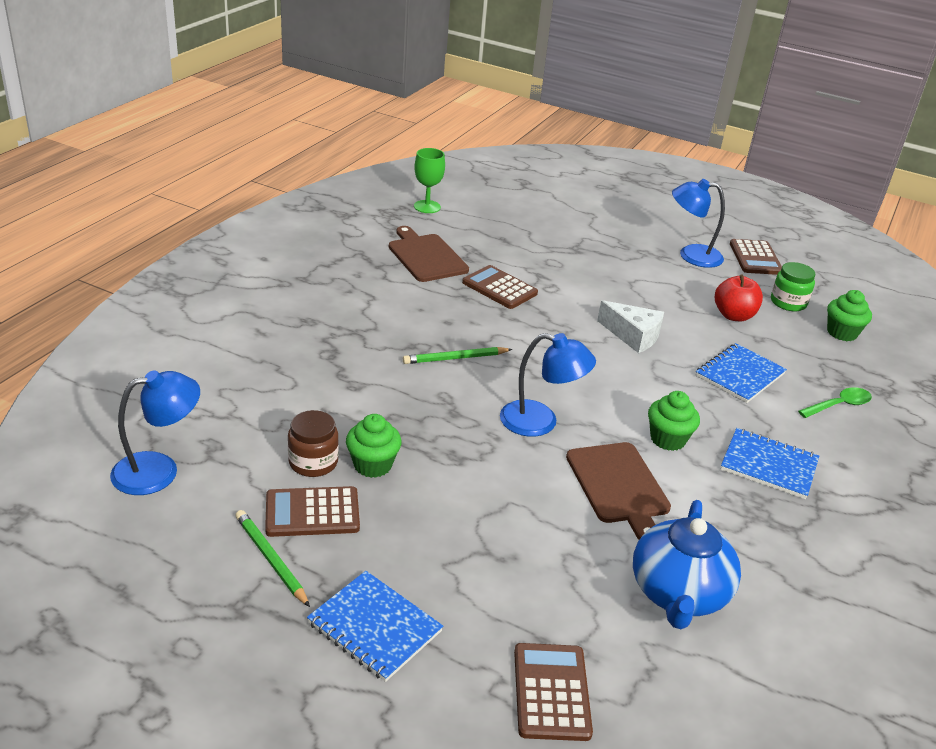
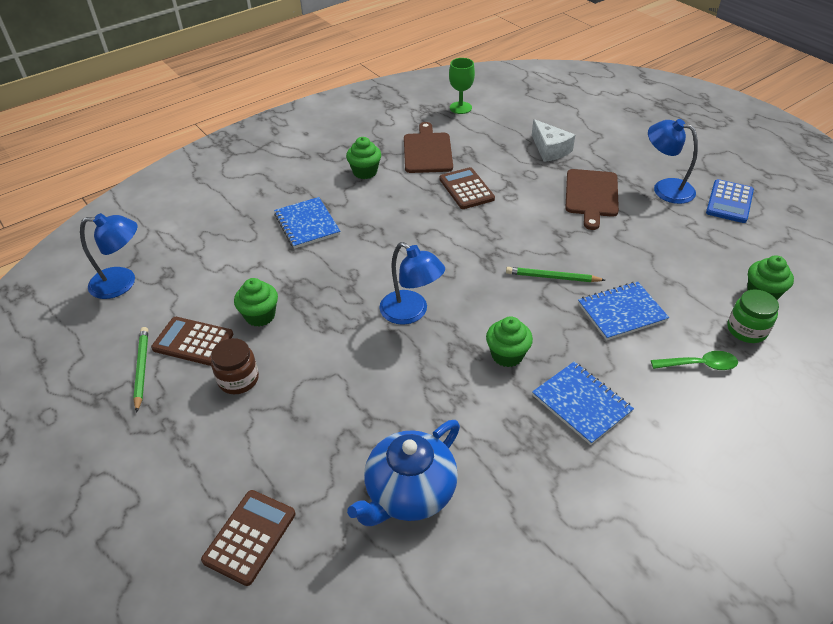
camera: 30 degrees right, 10 degrees up
(313, 462) = (222, 303): brown jar -> brown jar (238, 379)
(372, 289) = (365, 172): none -> green cupcake
(374, 627) = (169, 442): blue notebook -> blue notebook (307, 224)
(455, 358) = (385, 243): green pencil -> green pencil (552, 277)
(619, 486) = (432, 385): brown cutting board -> brown cutting board (591, 195)
(633, 336) = (549, 254): white cheese -> white cheese (550, 149)
(733, 316) = (661, 254): red apple -> none
(755, 258) = (729, 202): brown calculator -> blue calculator
(788, 302) = (728, 252): green jar -> green jar (746, 330)

